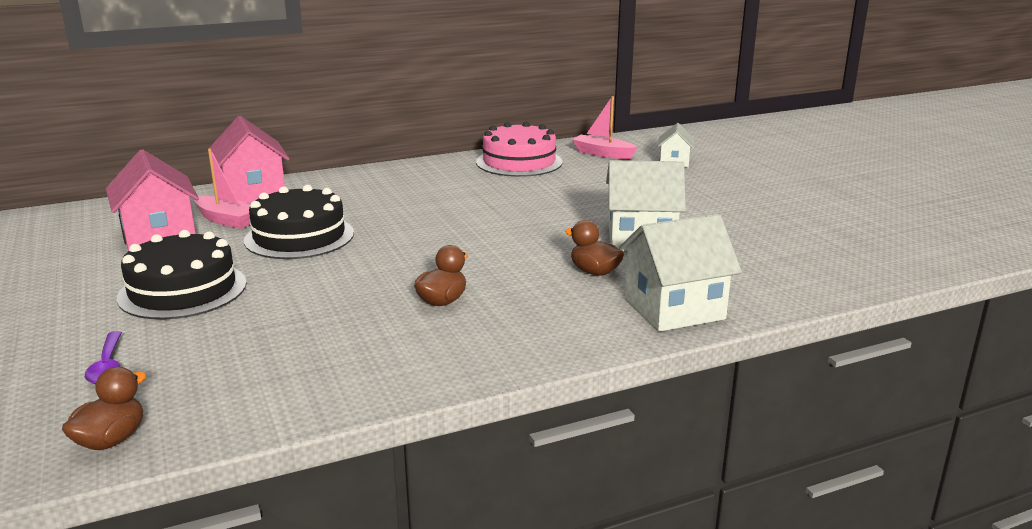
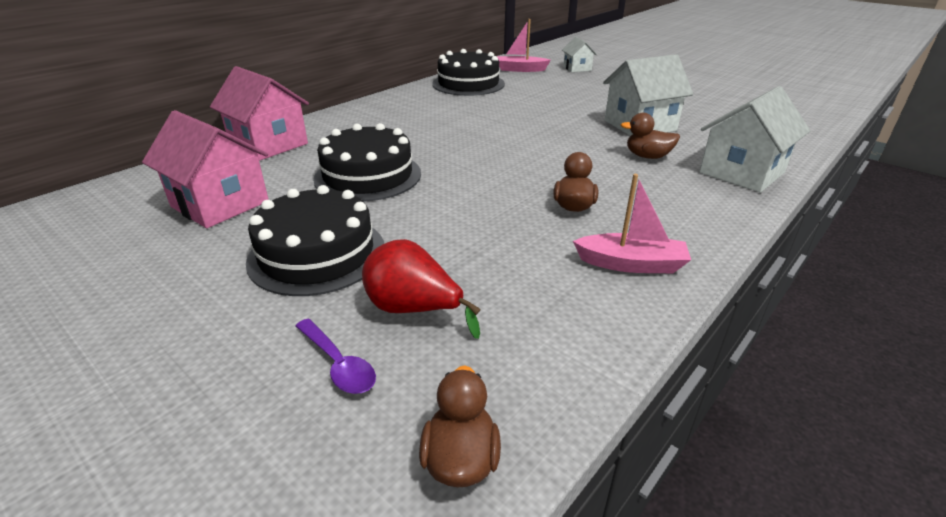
camera: 25 degrees left, 10 degrees up
(200, 346) = (414, 309): none -> red pear
(226, 220) = (273, 174): pink boat -> pink boat (631, 264)
(519, 162) = (468, 84): pink cake -> black cake

